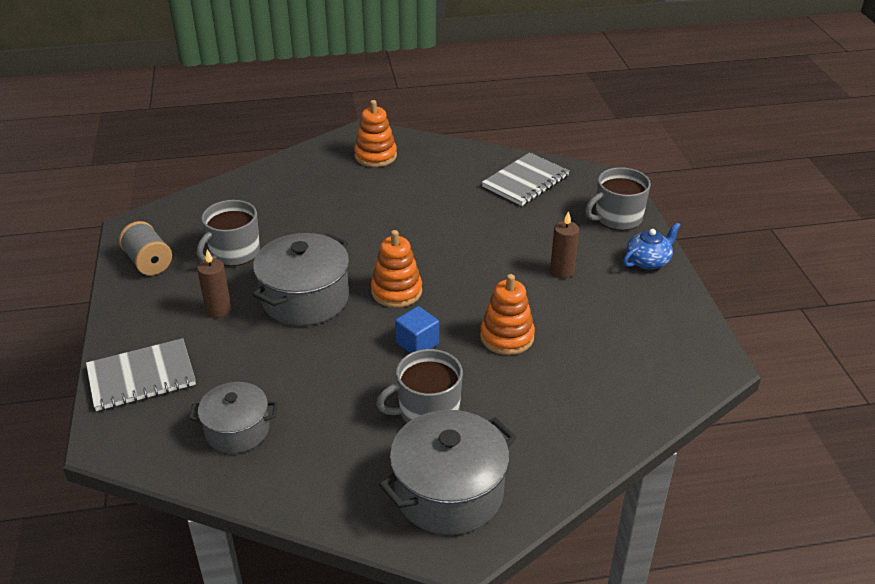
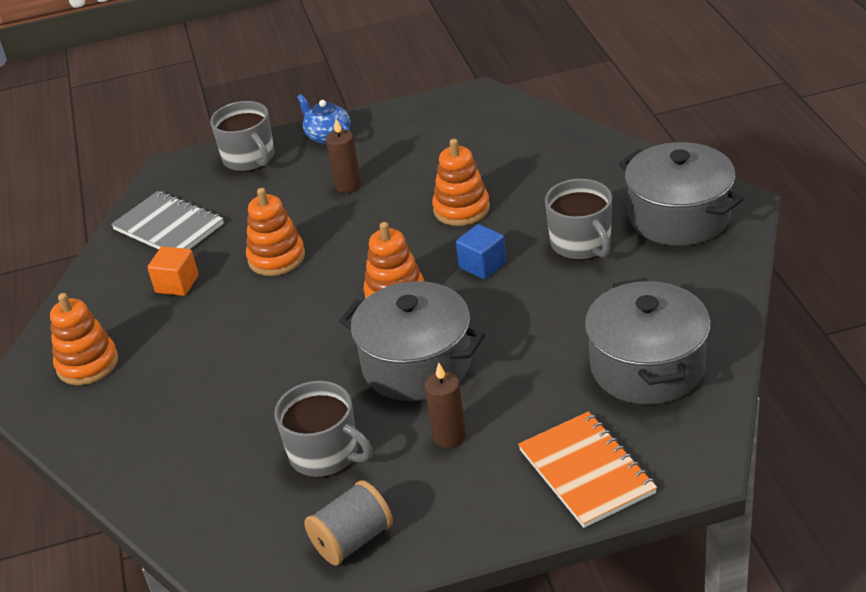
camera: 90 degrees left, 0 degrees up
(141, 377) = (586, 471): grey notebook -> orange notebook
(237, 430) = (647, 367): grey pot -> grey pot, size x1.59
(450, 187) = (177, 284): none -> orange cube
(467, 232) = (276, 258): none -> orange stacking toy

